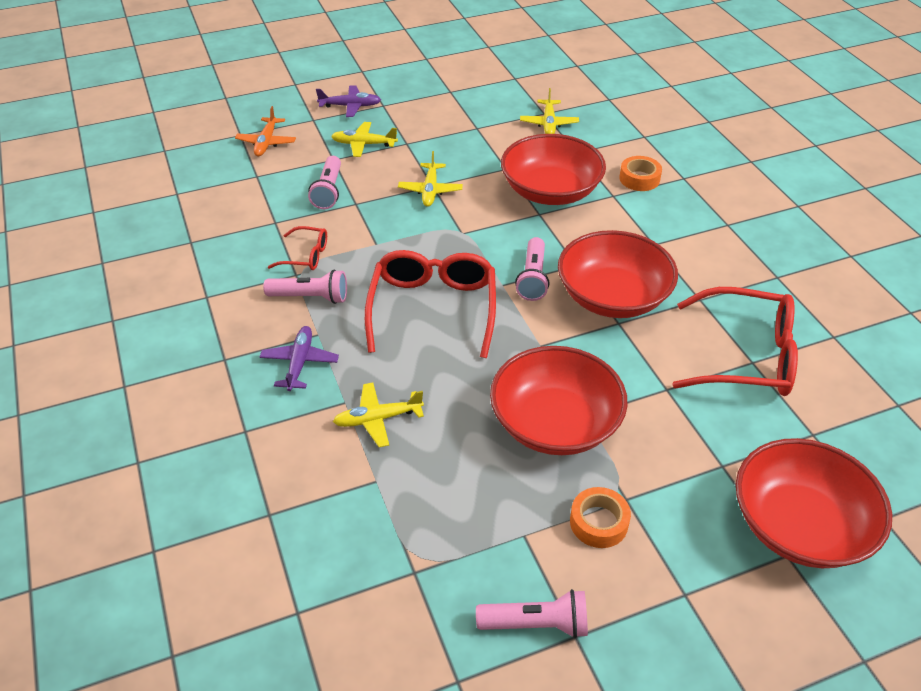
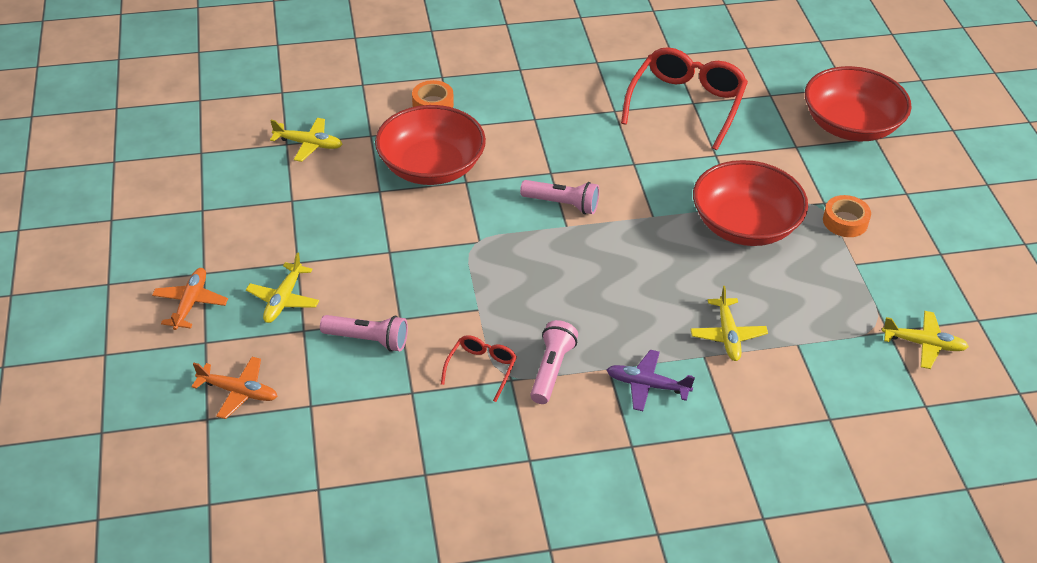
camera: 80 degrees left, 0 degrees up
(350, 106) = (190, 303): purple plane -> orange plane
(430, 190) = (397, 254): yellow plane -> yellow plane (923, 344)
(433, 310) = (591, 279): red glasses -> none
(536, 624) = (932, 271): pink flashlight -> none
(612, 297) = (600, 159): red bowl -> none

